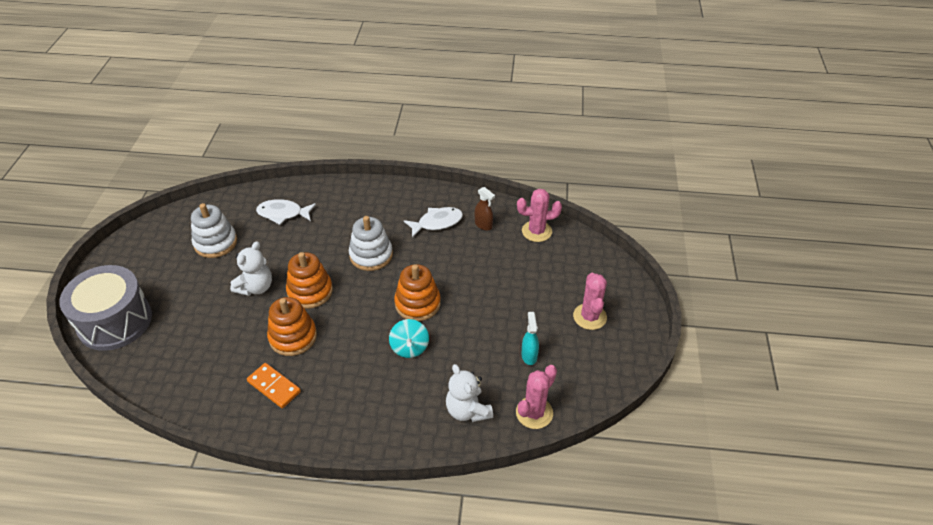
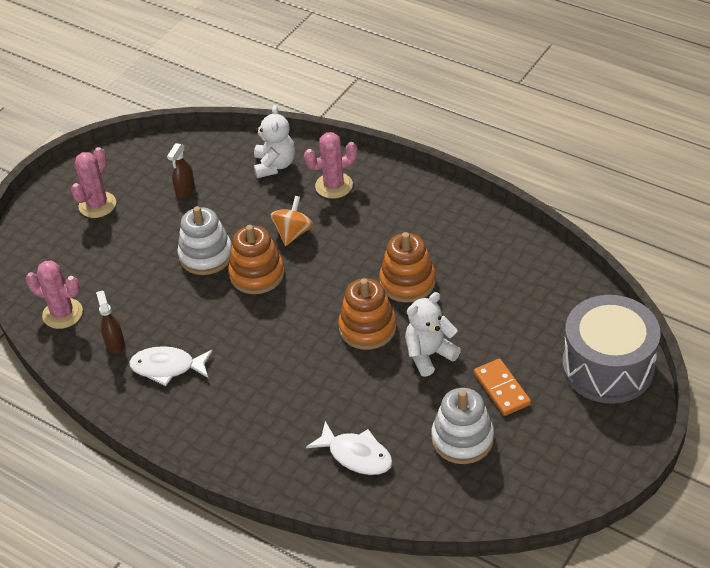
camera: 150 degrees left, 0 degrees up
(274, 386) = (444, 239): orange domino -> orange domino (501, 389)
(371, 255) = (274, 350): white stacking toy -> white stacking toy (206, 255)
(409, 347) = (293, 233): turquoise spinning top -> orange spinning top
(529, 355) = (185, 190): turquoise spray bottle -> brown spray bottle
(534, 413) = (219, 146): pink cactus -> pink cactus (334, 186)

